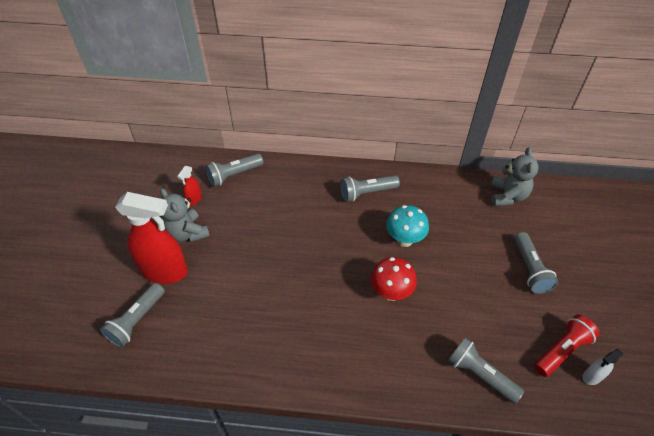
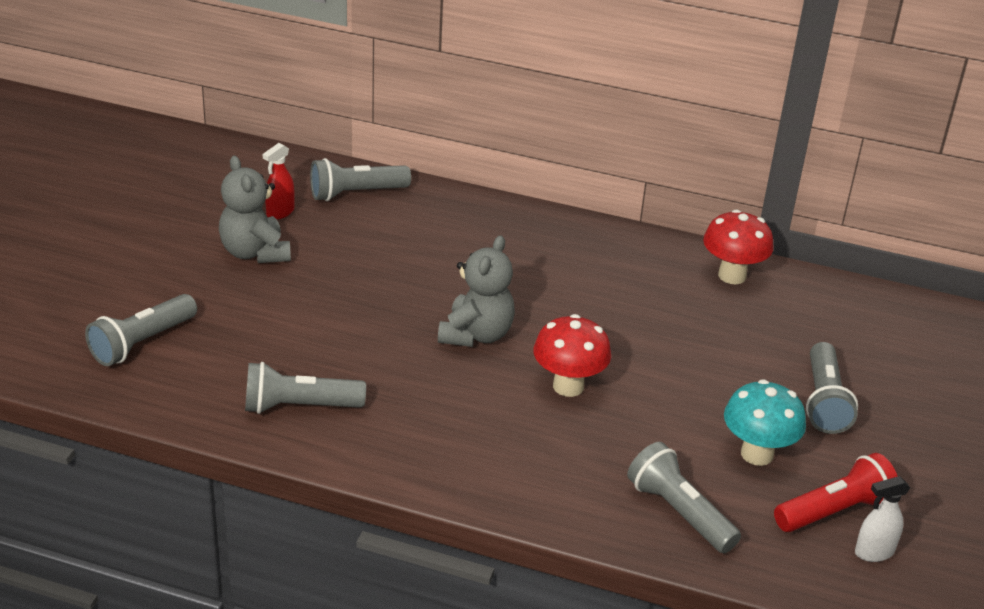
camera: 10 degrees right, 15 degrees down
(165, 271) = (204, 292): red spray bottle -> none
(367, 193) = (575, 255): grey flashlight -> grey flashlight (299, 406)
(404, 240) = (618, 325): turquoise mushroom -> turquoise mushroom (757, 454)
(453, 189) = (732, 276): none -> red mushroom
(507, 196) = (825, 301): grey teddy bear -> grey teddy bear (476, 335)

